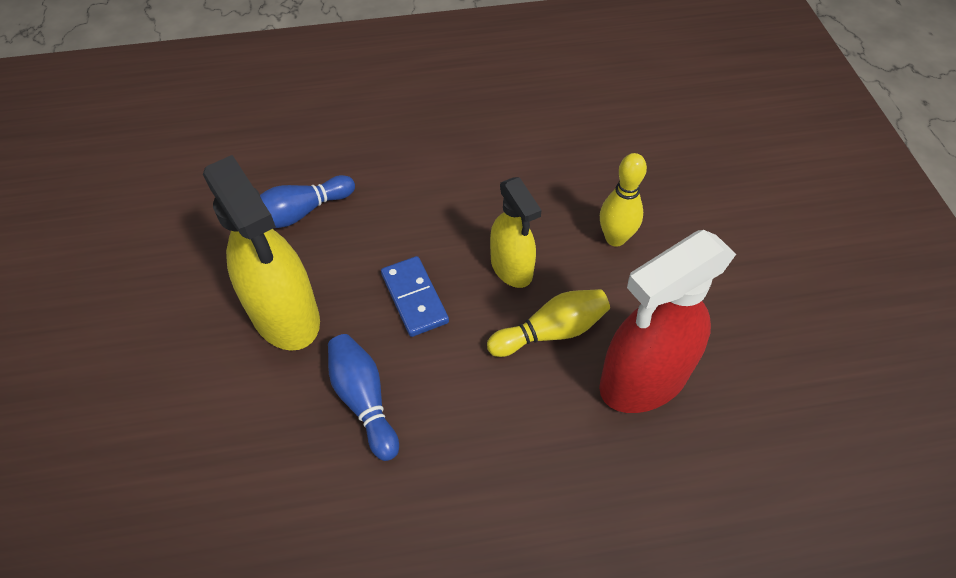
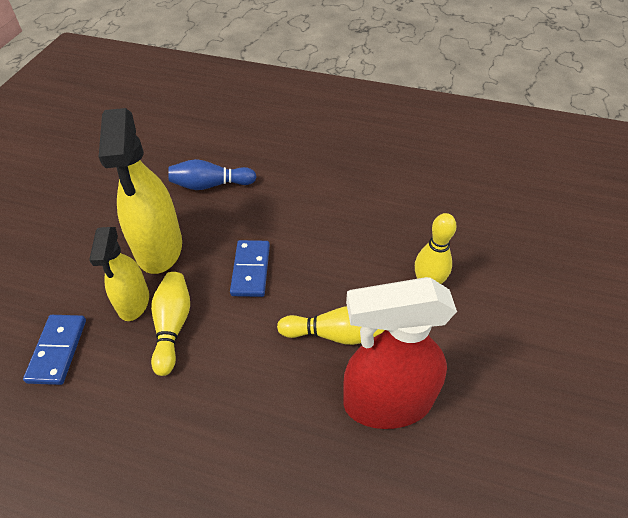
camera: 25 degrees right, 5 degrees down
(239, 488) = (57, 350): none -> blue domino
(364, 400) = (172, 326): blue bowling pin -> yellow bowling pin
(511, 268) = (333, 276): yellow spray bottle -> yellow spray bottle (133, 302)

